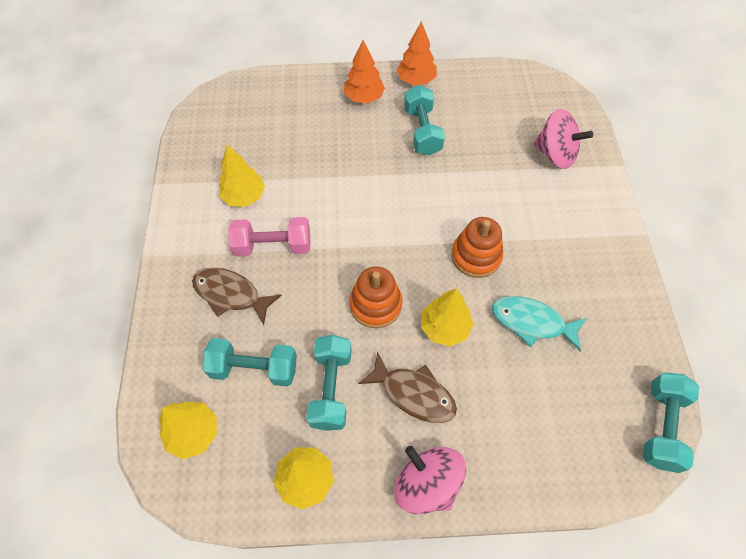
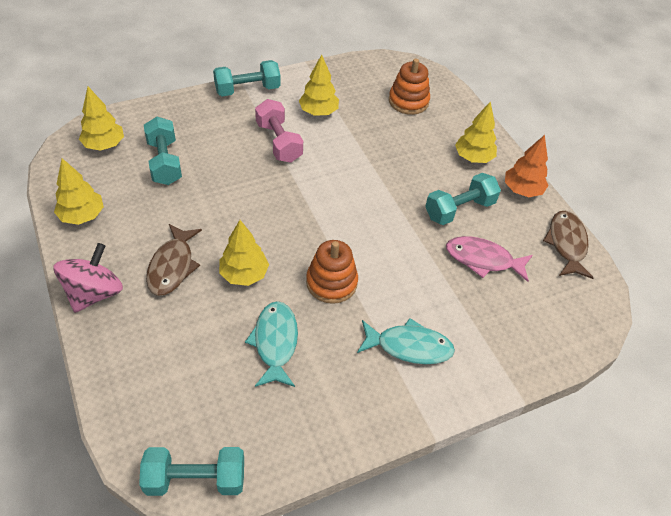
camera: 65 degrees right, 10 degrees down
(231, 294) = (224, 131): brown fish -> brown fish (566, 244)
(331, 388) = (161, 211): turquoise dumbbell -> turquoise dumbbell (247, 90)
(364, 97) = (473, 158): orange tree -> yellow tree
(375, 304) = (249, 221): orange stacking toy -> orange stacking toy (408, 101)
(483, 137) = (483, 260): none -> pink fish
(555, 154) = (498, 328): pink spinning top -> none
(559, 221) = (409, 346): none -> turquoise fish

